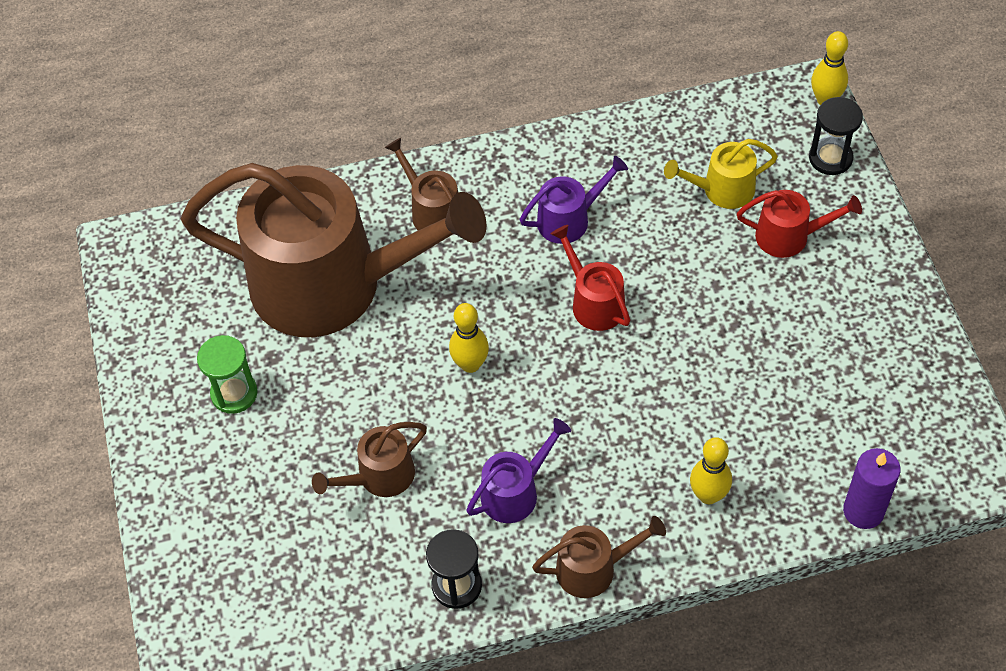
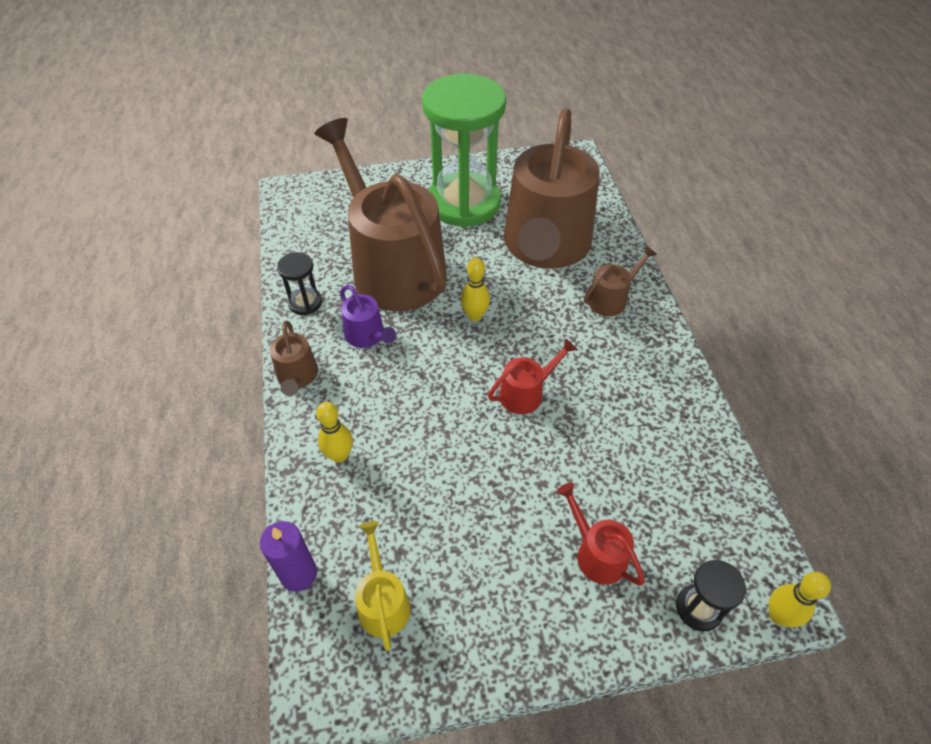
camera: 90 degrees right, 5 degrees down
(234, 393) = (464, 203): green hourglass -> green hourglass, size x2.47
(379, 476) = (393, 267): brown watering can -> brown watering can, size x2.48
(569, 219) = (608, 382): purple watering can -> none
(722, 190) = (648, 500): yellow watering can -> yellow watering can (383, 602)
(789, 236) = (597, 553): red watering can -> red watering can turned 135 degrees clockwise

